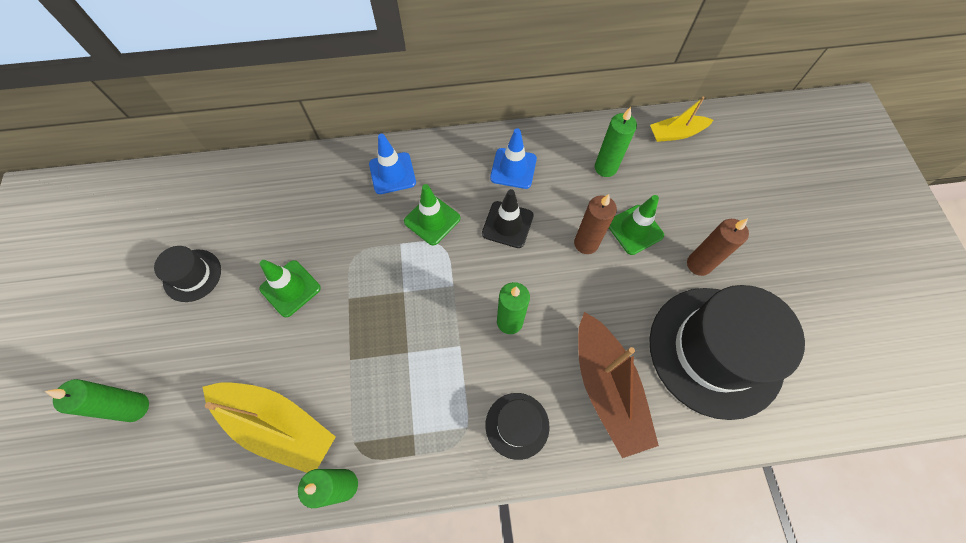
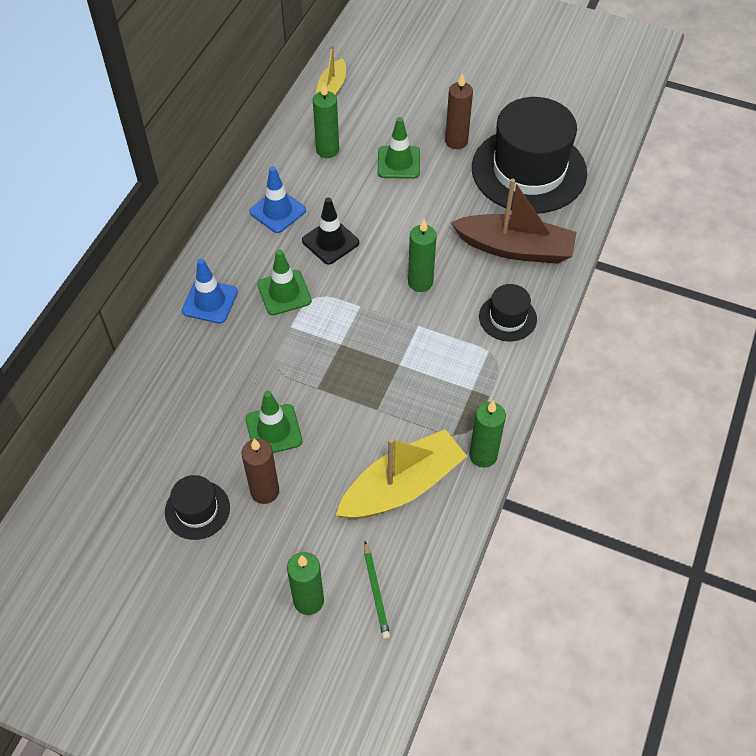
camera: 60 degrees left, 10 degrees down
(160, 461) = (376, 592): none -> green pencil
(586, 243) = (387, 199): brown candle -> brown candle (265, 491)

